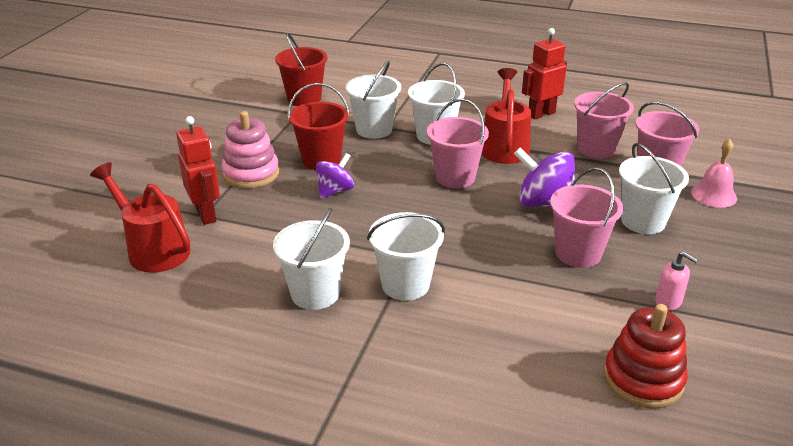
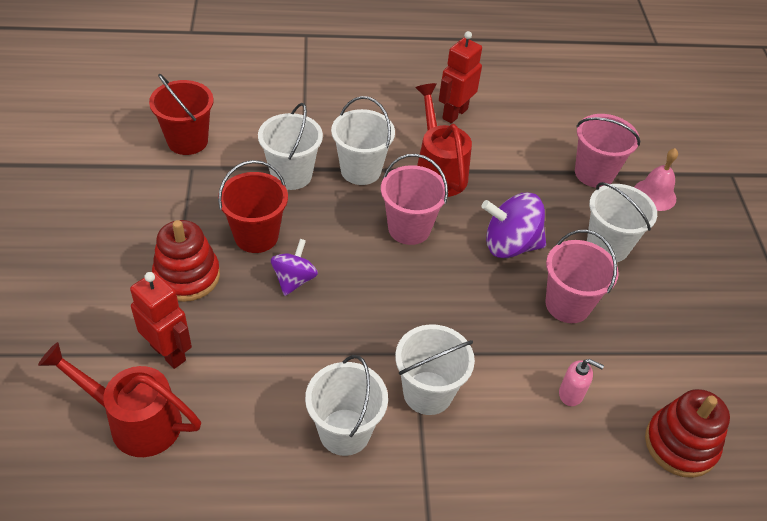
camera: 25 degrees left, 15 degrees up
(251, 173) = (187, 276): pink stacking toy -> red stacking toy
(596, 149) = (527, 154): pink bucket -> none
(668, 302) = (666, 344): pink soap dispenser -> pink soap dispenser (571, 394)

